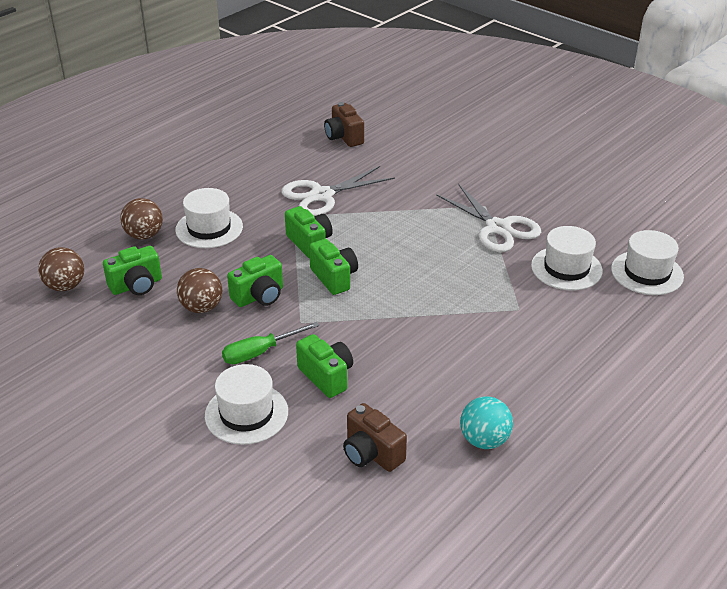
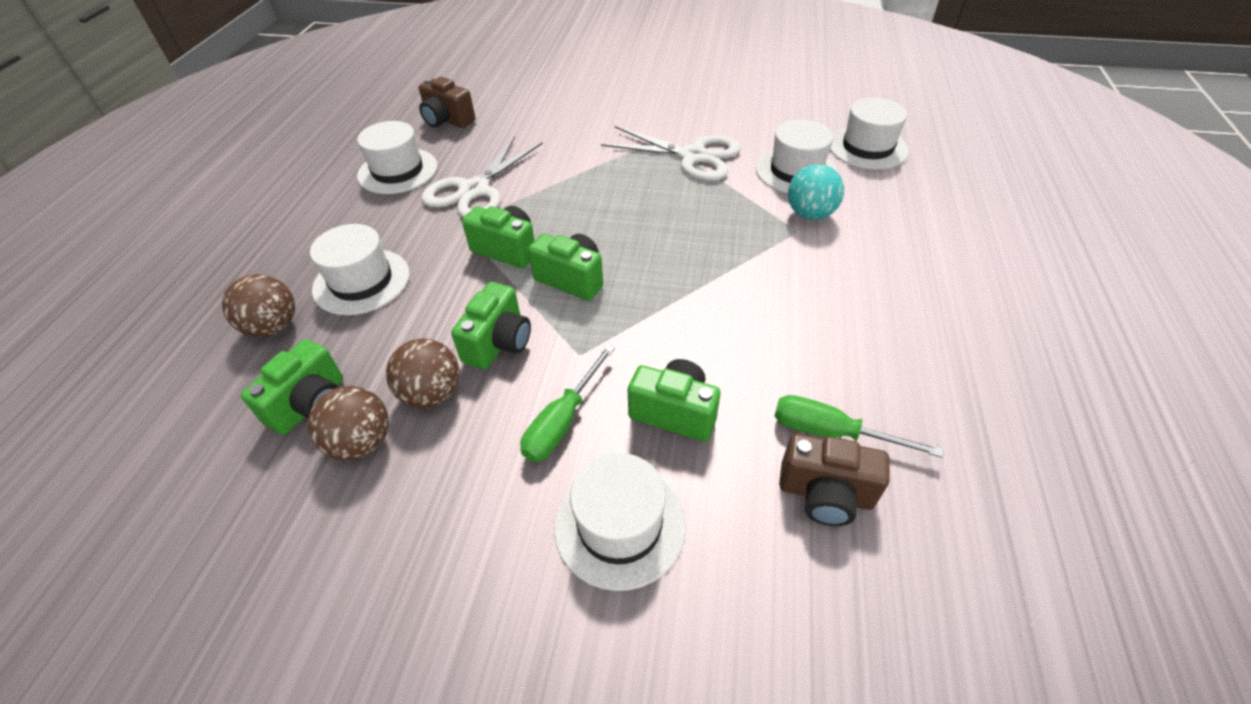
camera: 30 degrees left, 10 degrees up
(65, 286) = (192, 457): brown ball -> brown ball (361, 442)
(282, 163) = (398, 171): none -> white hat
(409, 428) = (831, 433): none -> green screwdriver
(484, 440) = (921, 403): turquoise ball -> turquoise ball (810, 214)

